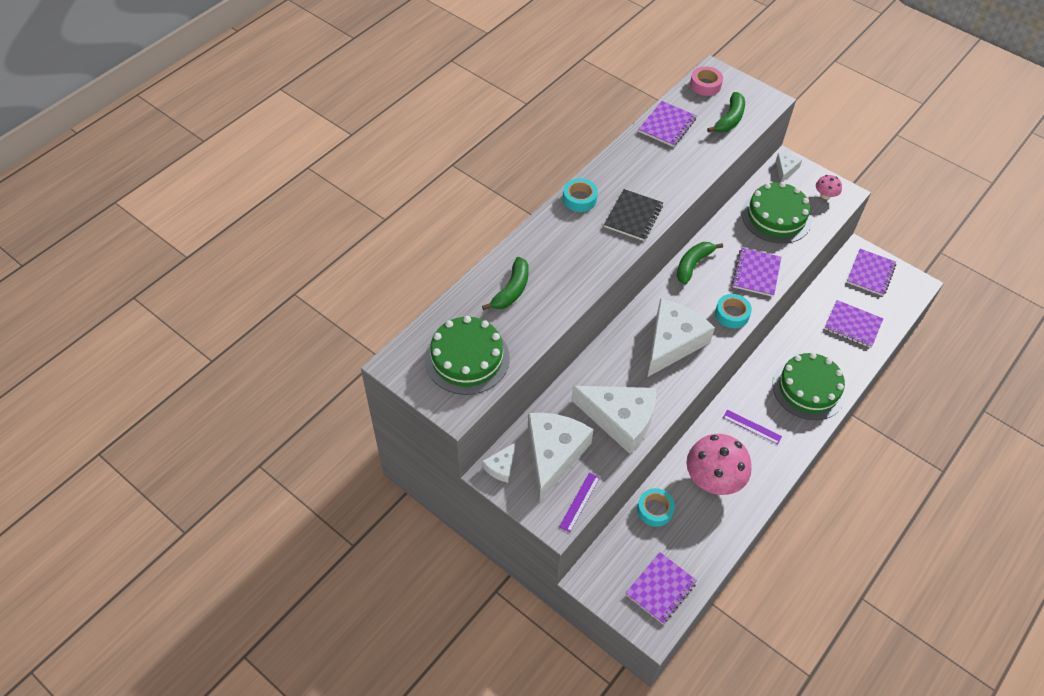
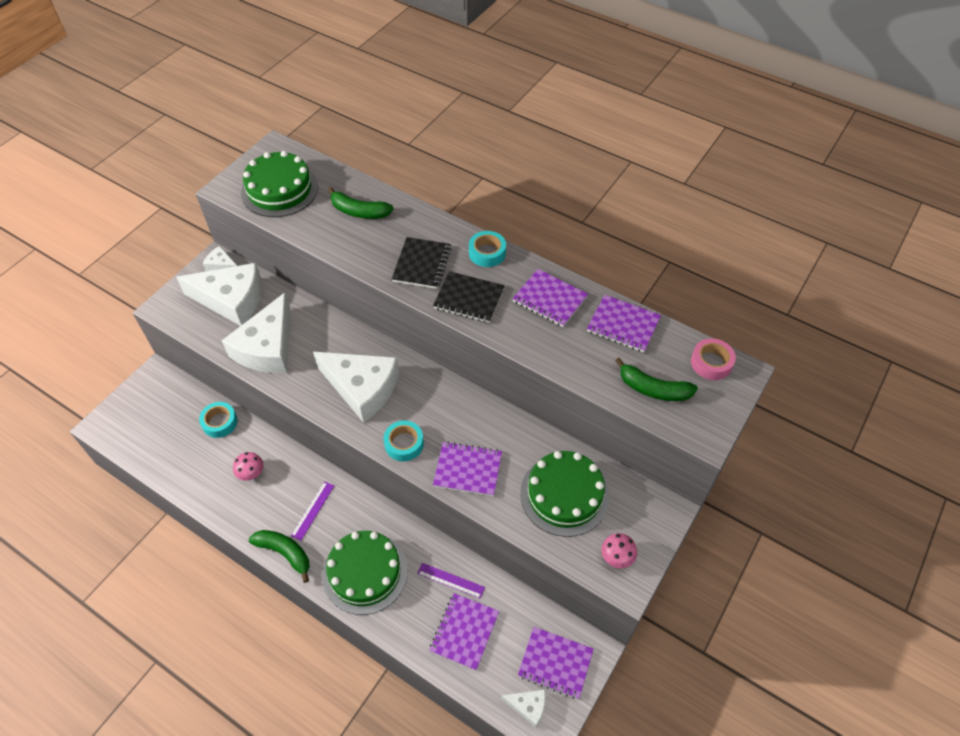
camera: 85 degrees right, 0 degrees up
(579, 502) = (181, 321): purple ruler -> purple ruler (451, 580)
(589, 246) = (422, 264): none -> black notebook
(661, 588) = (139, 429): purple notebook -> purple notebook (549, 299)
(693, 265) = (472, 405): green banana -> green banana (285, 553)
(713, 478) = (251, 473): pink mushroom -> pink mushroom, size x0.46
(785, 169) = (653, 508): white cheese -> white cheese (528, 706)

